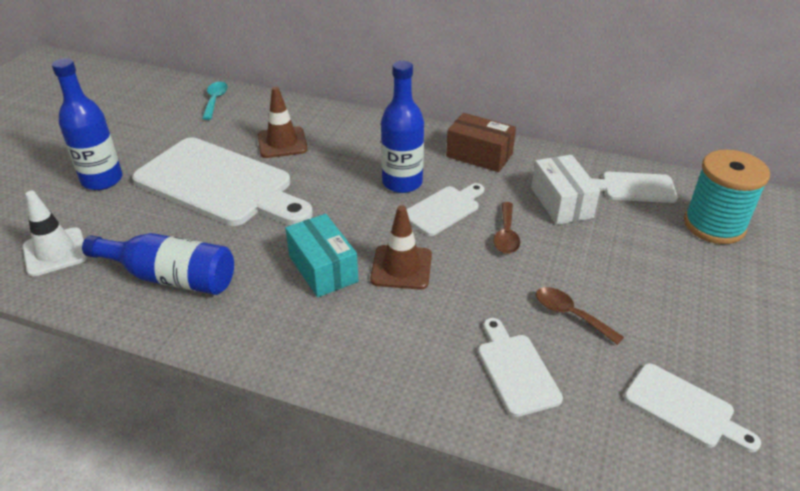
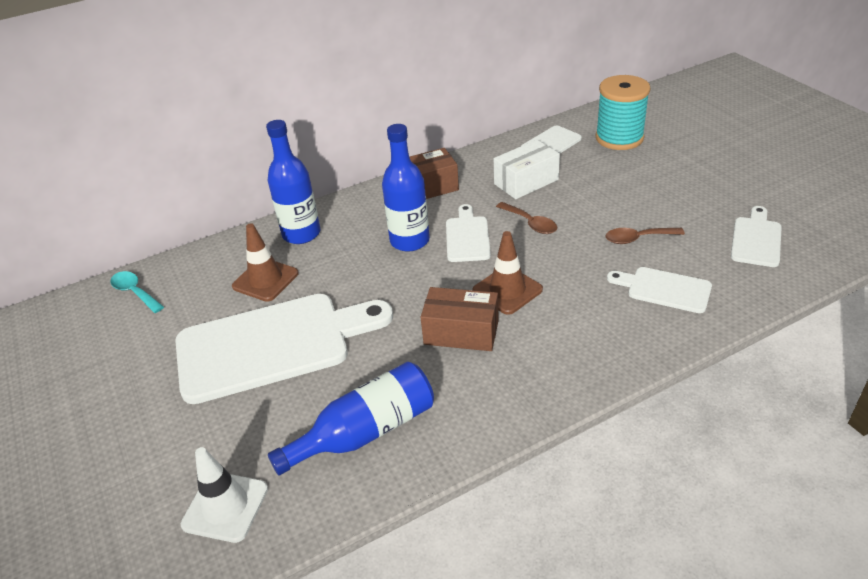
camera: 45 degrees left, 0 degrees up
(102, 180) = (151, 426): blue bottle -> blue bottle (301, 234)
(323, 268) = (461, 332): turquoise box -> brown box
(561, 202) = (526, 182): white box -> white box turned 60 degrees counterclockwise
(684, 408) = (756, 239): white cutting board -> white cutting board turned 60 degrees counterclockwise

